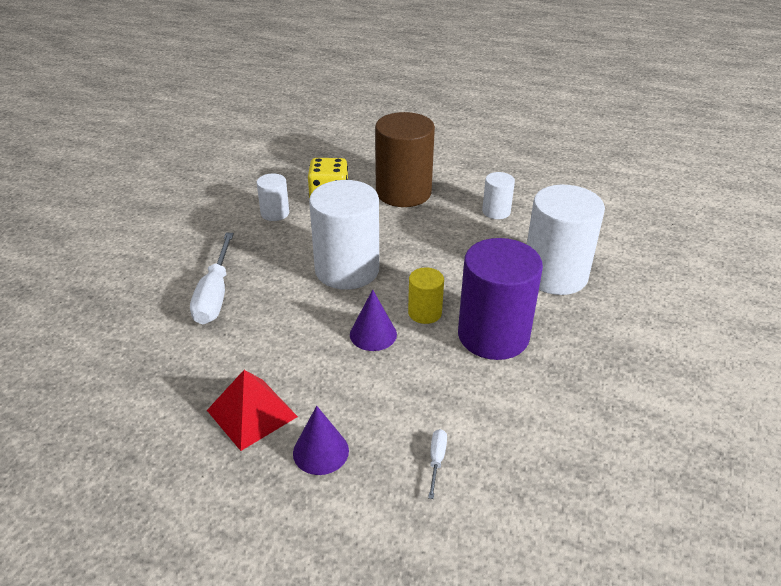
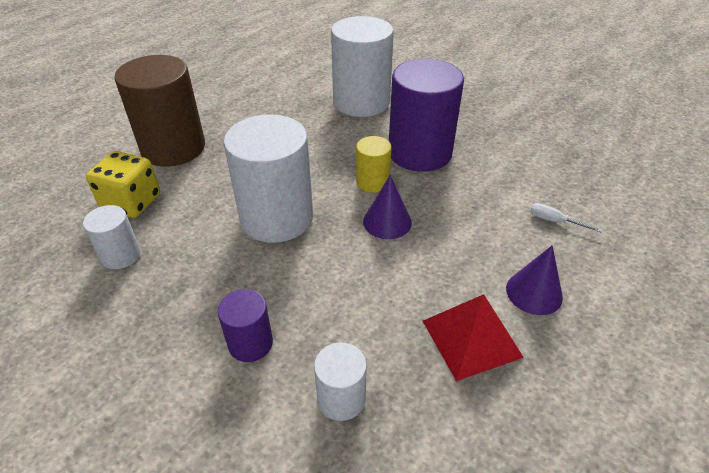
camera: 70 degrees left, 5 degrees up
(215, 295) = (250, 343): white screwdriver -> purple cylinder
(496, 211) = (254, 104): white cylinder -> white cylinder (341, 398)

